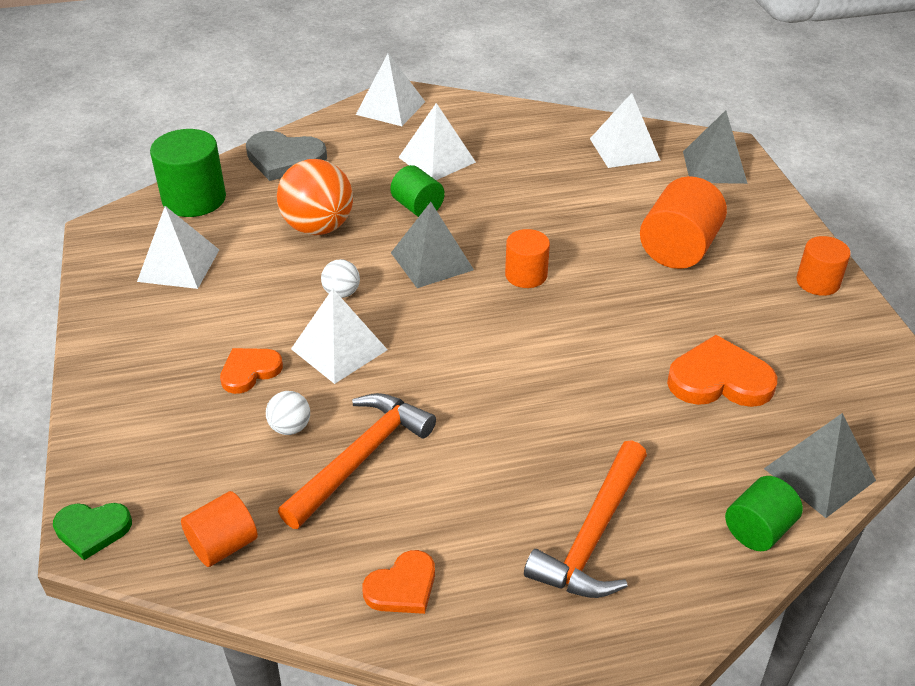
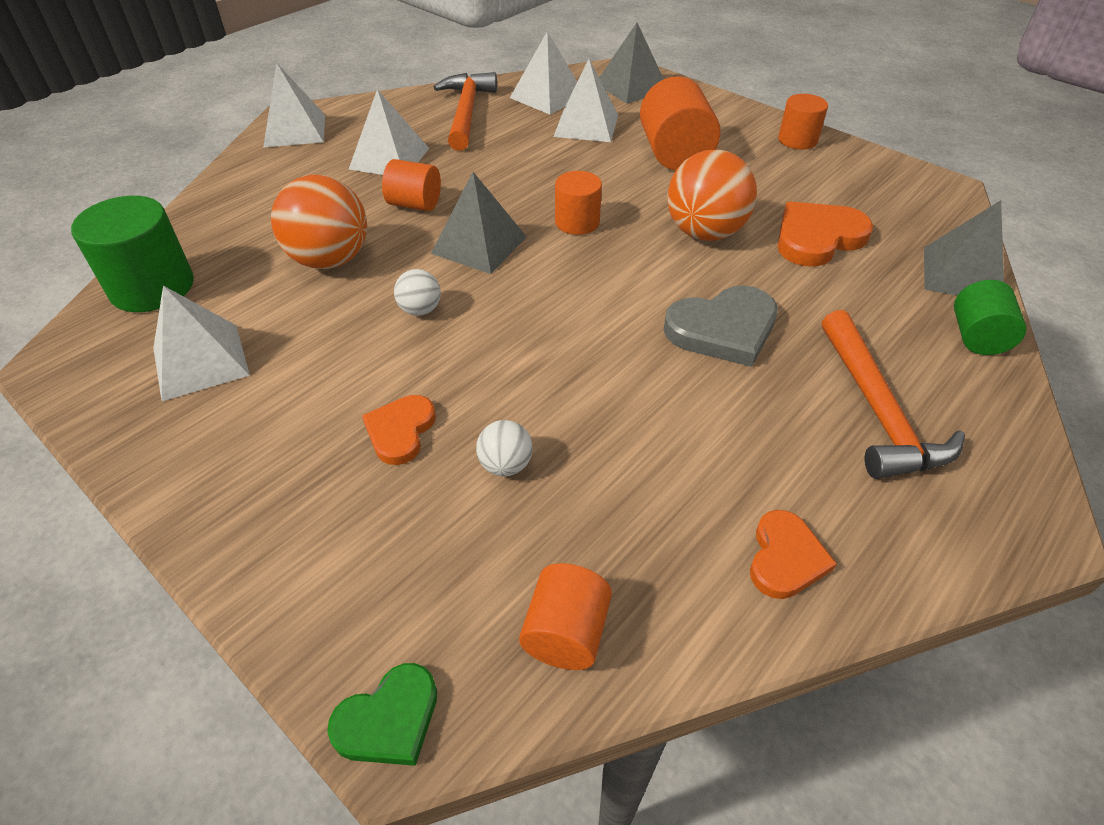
camera: 35 degrees left, 5 degrees up
(284, 159) = (225, 211): grey heart -> grey heart (723, 329)
(339, 349) = (474, 363): white pyramid -> white pyramid (586, 125)
(360, 458) = (608, 456): orange hammer -> orange hammer (466, 112)
(418, 207) = (415, 204): green cylinder -> orange cylinder
(622, 330) = (704, 233): none -> orange ball

